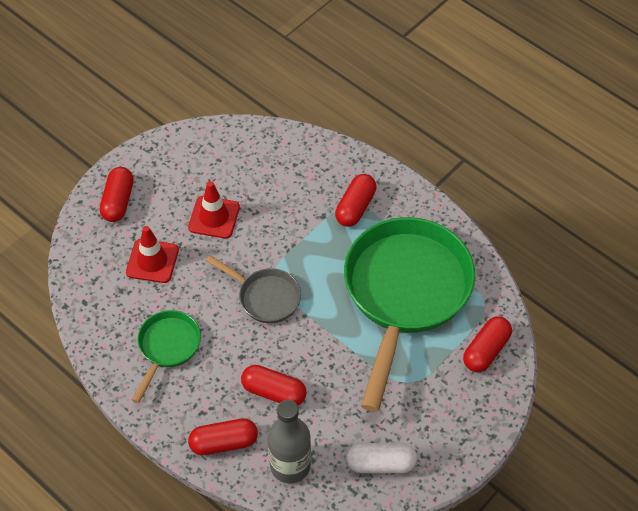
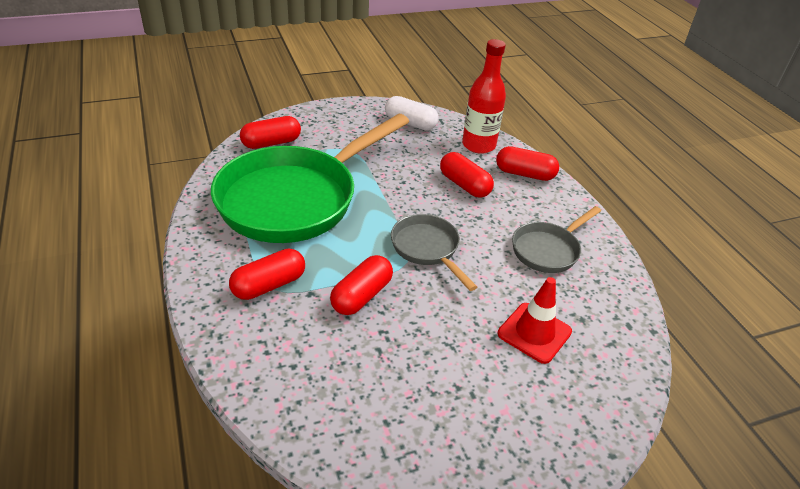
camera: 155 degrees left, 15 degrees down
(118, 201) = (555, 427): red capsule -> red capsule (361, 296)
(167, 348) = (548, 250): green pan -> grey pan
(214, 217) = (436, 348): red traffic cone -> none
(290, 465) = (478, 145): grey bottle -> red bottle

